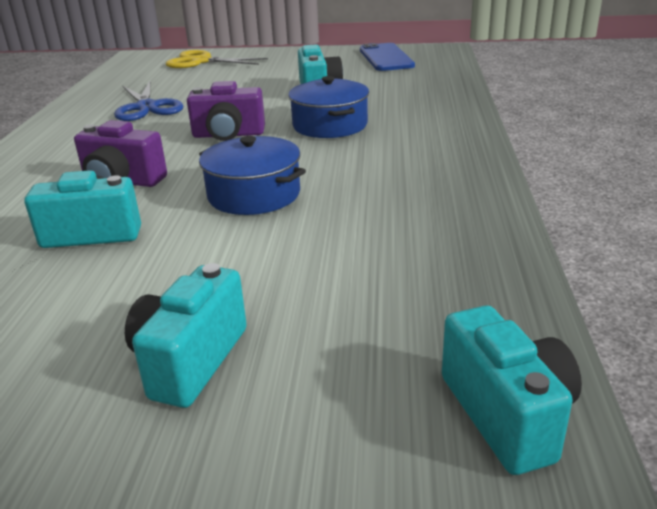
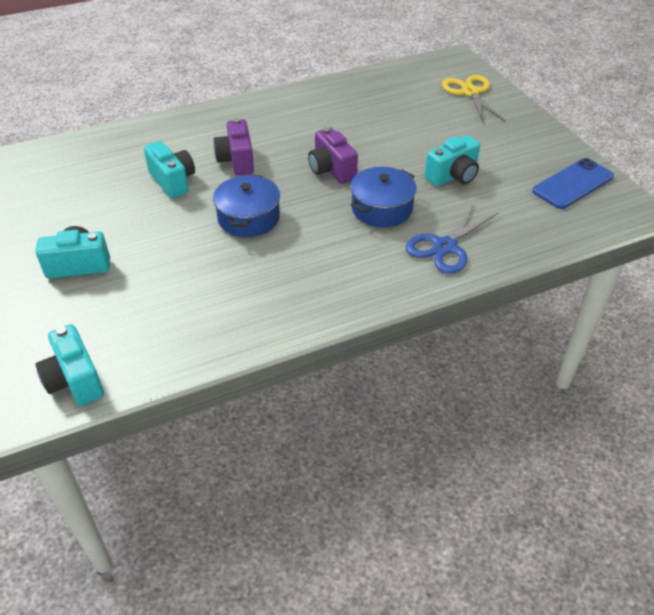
camera: 60 degrees right, 15 degrees up
(147, 107) = (354, 114): blue scissors -> blue scissors (445, 247)
(507, 414) = (75, 380): turquoise camera -> turquoise camera turned 105 degrees clockwise

